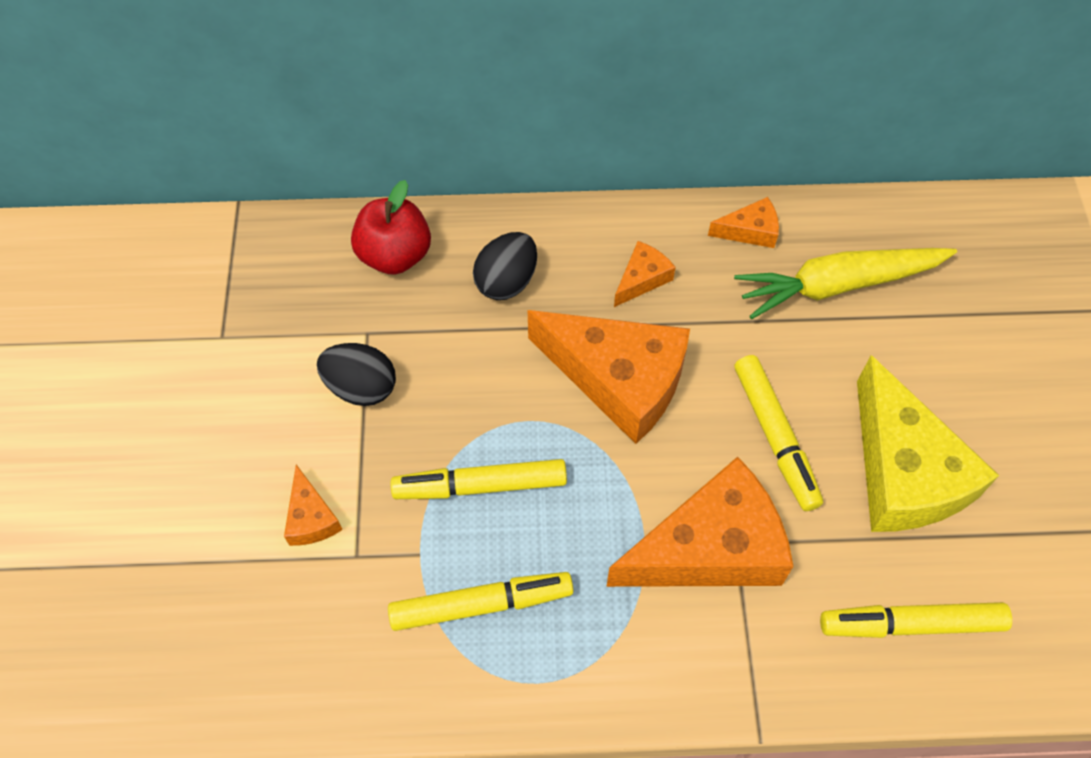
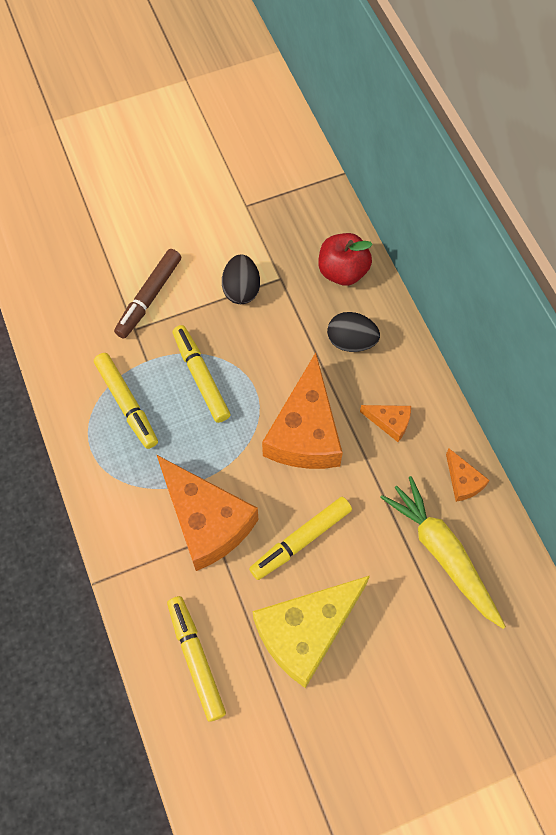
camera: 70 degrees right, 5 degrees up
(311, 517) = (149, 297): orange cheese -> brown marker

